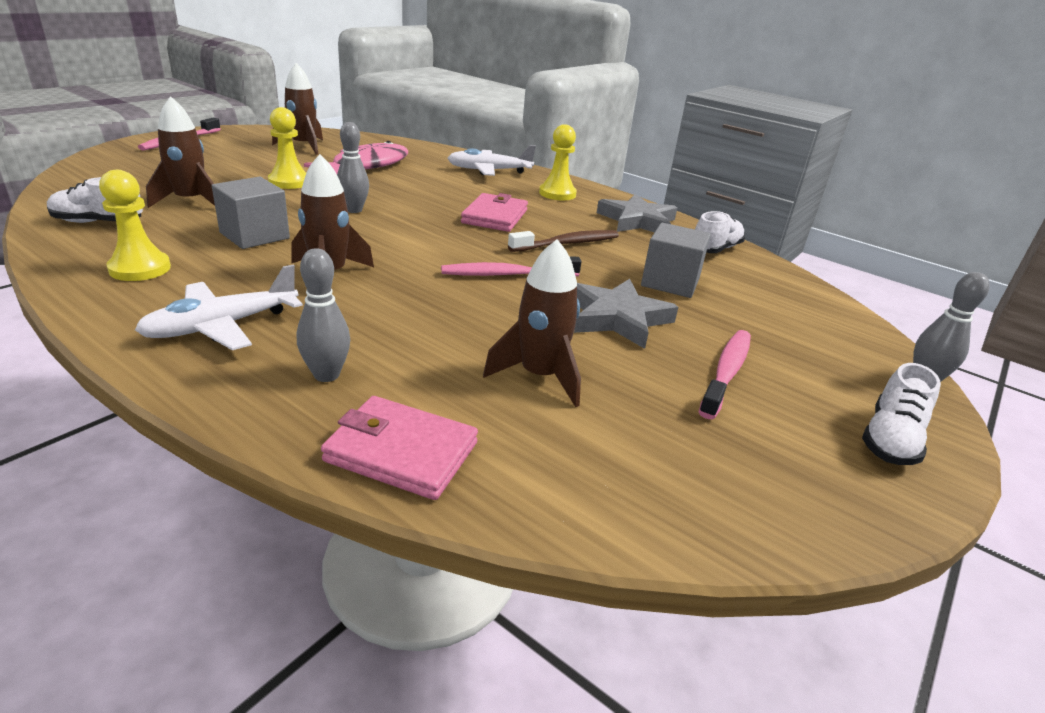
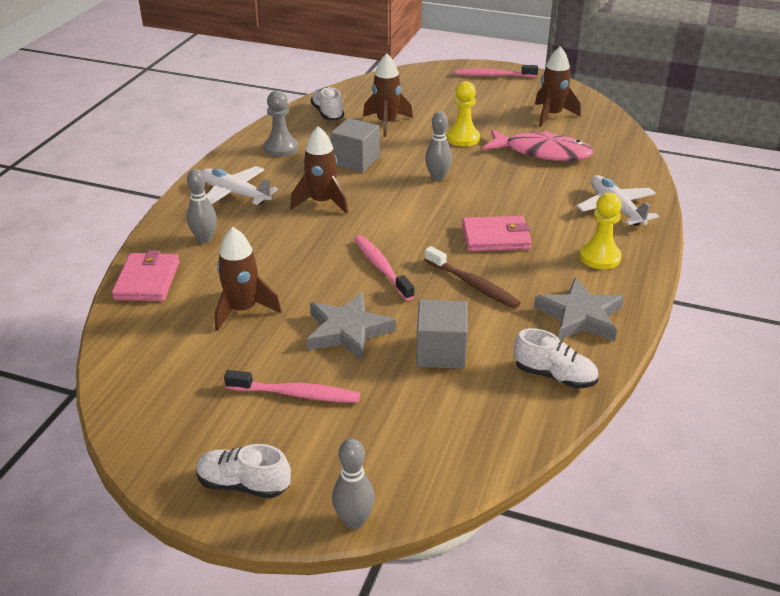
camera: 75 degrees right, 5 degrees up
(140, 268) = (281, 148): yellow pawn -> grey pawn

